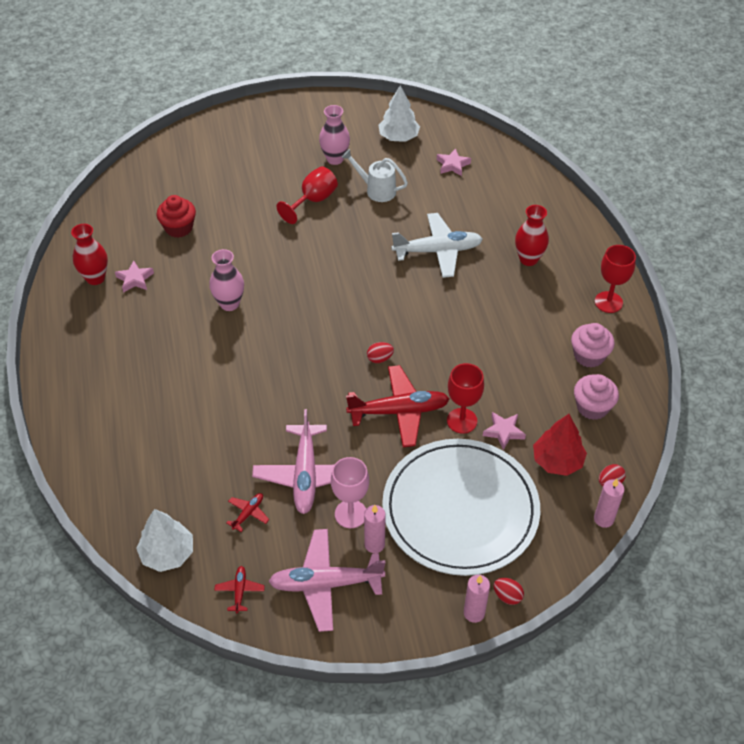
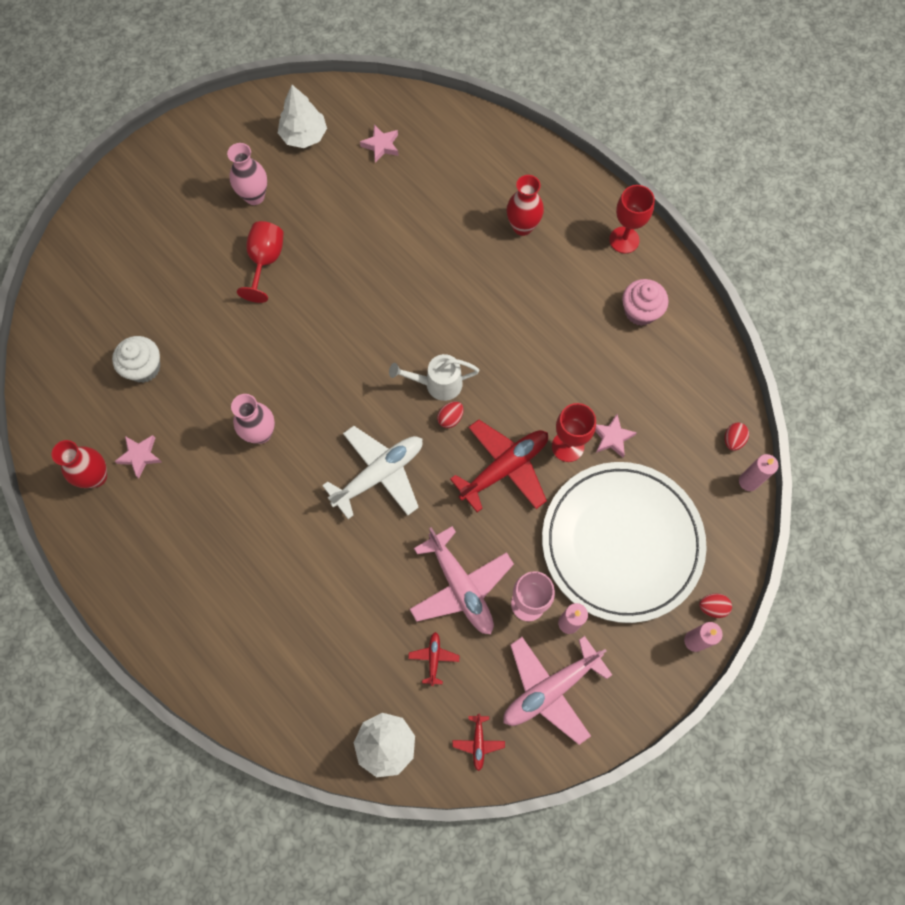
camera: 30 degrees left, 20 degrees up
(179, 228) = (144, 367): red cupcake -> white cupcake
(240, 591) = (478, 743): red plane -> red plane turned 150 degrees counterclockwise
(376, 190) = (323, 216): white watering can -> white watering can (438, 384)
(438, 251) = (430, 261): white plane -> white plane (379, 474)
(557, 461) = (676, 442): red tree -> none
(592, 407) = (674, 367): pink cupcake -> none

